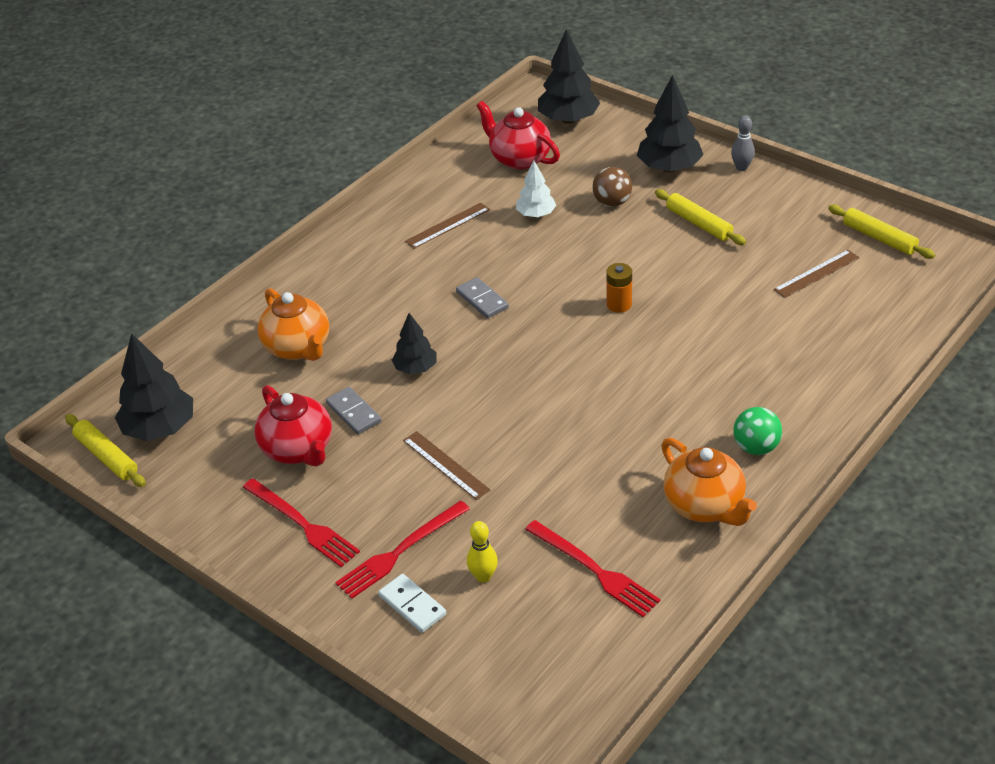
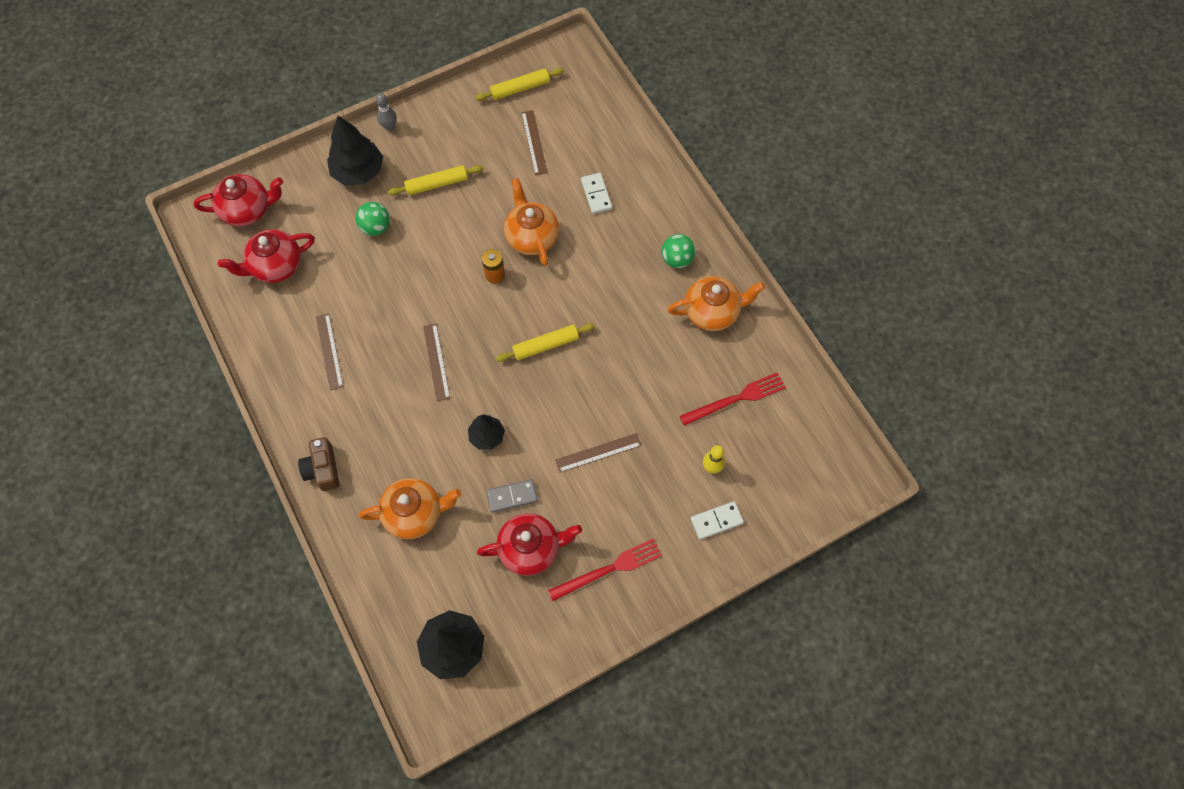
camera: 70 degrees left, 25 degrees up
(107, 456) = (464, 697): yellow rolling pin -> yellow rolling pin (545, 345)
(315, 268) = (323, 469): none -> brown camera
(400, 551) = (665, 512): red fork -> none
(482, 300) = (436, 362): grey domino -> brown ruler
(536, 214) = (356, 284): white tree -> none
(568, 120) = (247, 210): black tree -> red teapot
(612, 202) = (375, 227): brown ball -> green ball
(689, 315) = (532, 237): none -> orange teapot
(789, 347) = (596, 194): none -> white domino

